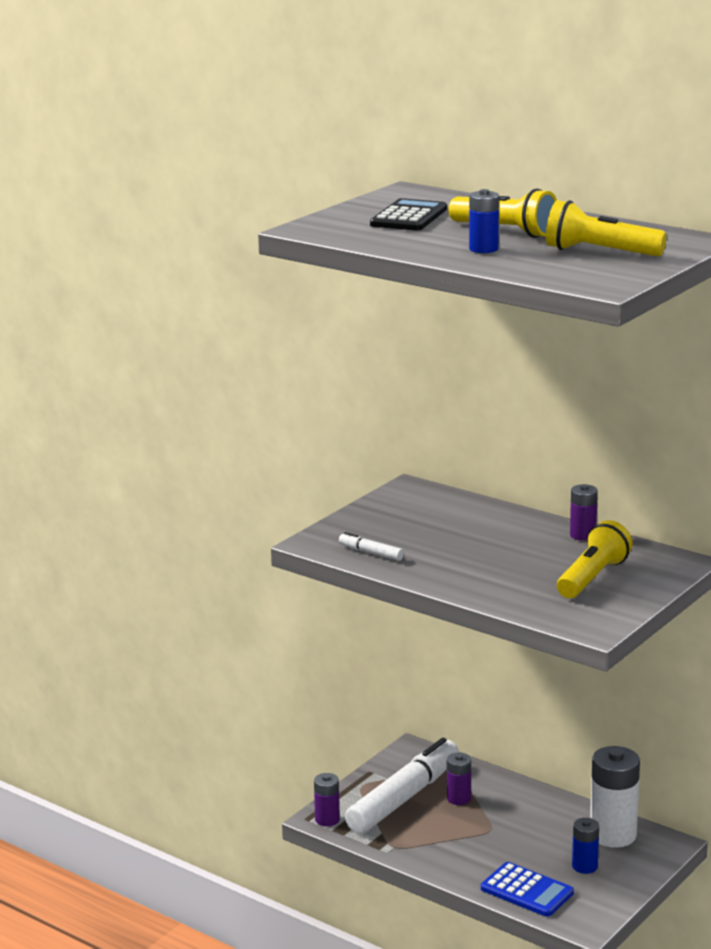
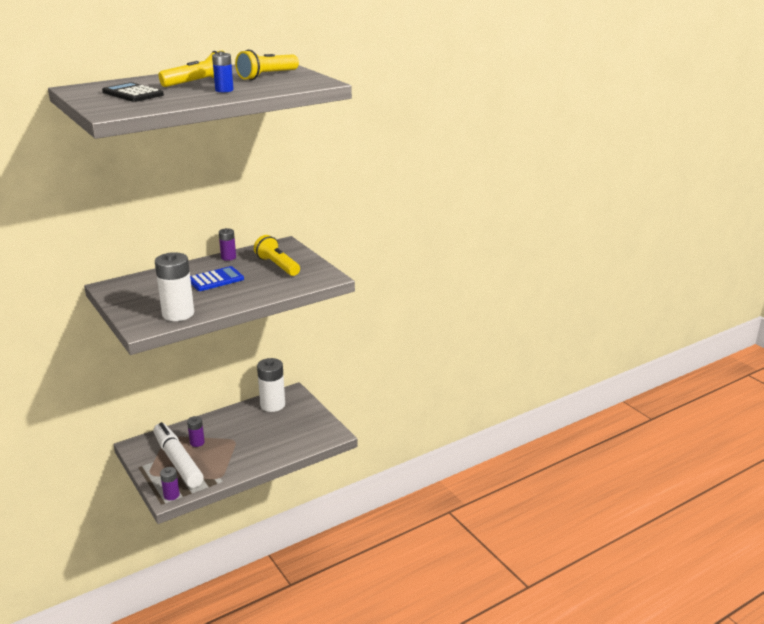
camera: 70 degrees left, 5 degrees up
(371, 553) = (178, 314): white marker -> white battery
(526, 891) = (295, 444): blue calculator -> blue calculator (216, 280)
(584, 866) = (290, 421): blue battery -> none

